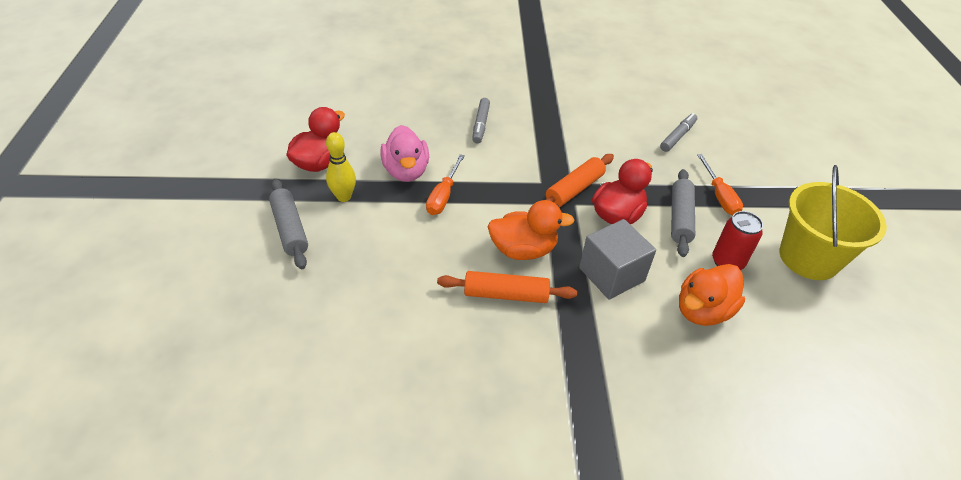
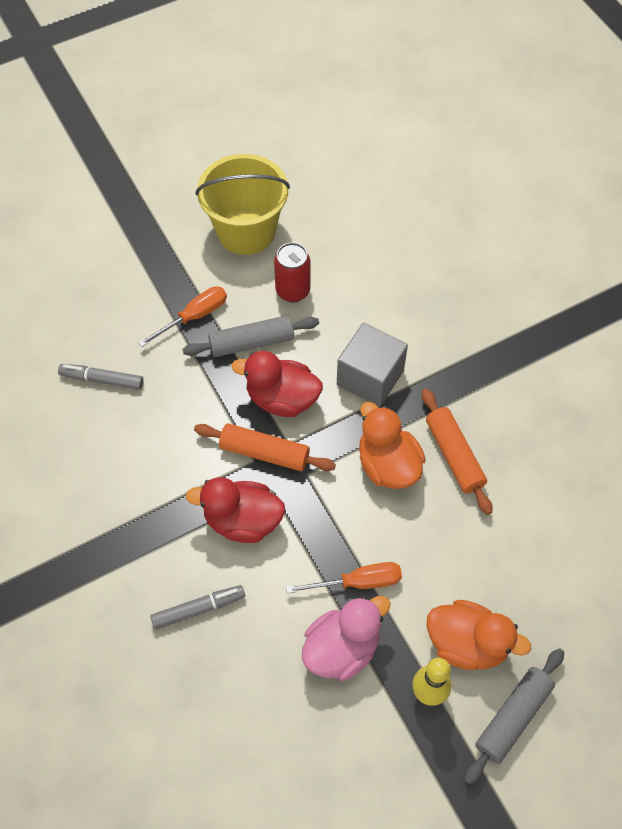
camera: 115 degrees left, 15 degrees up
(319, 163) = (390, 766): red duck -> red duck (242, 521)
(702, 310) = (367, 297): orange duck -> orange duck (467, 643)

